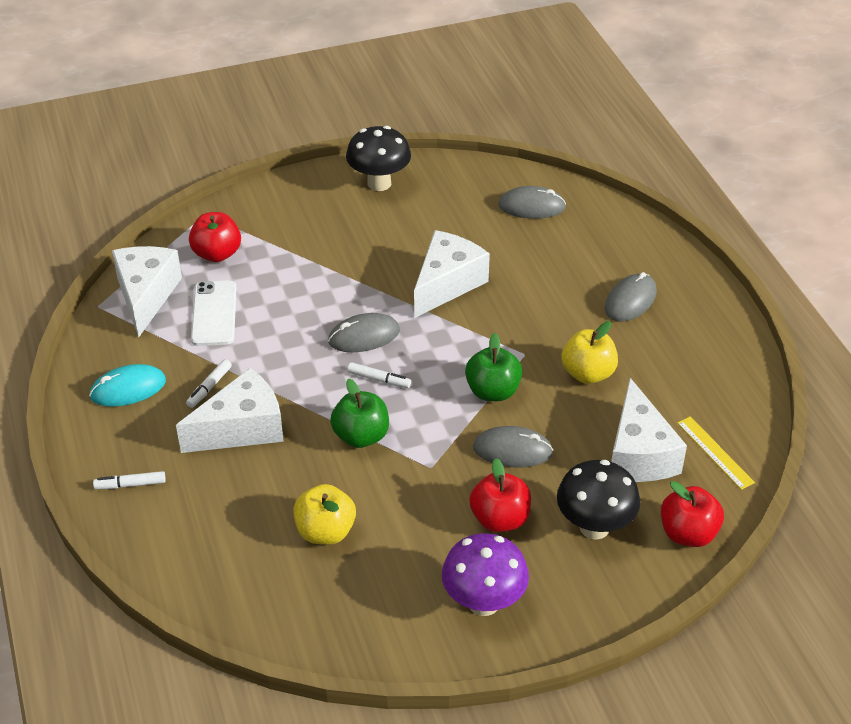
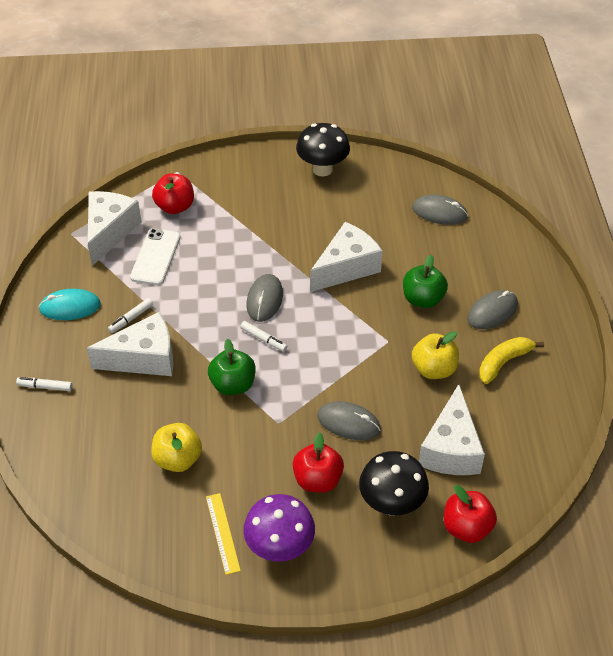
camera: 15 degrees right, 5 degrees up
(364, 336) = (264, 300): grey mouse -> grey mouse turned 75 degrees counterclockwise
(492, 391) = (350, 368): green apple -> green apple (423, 299)
(663, 351) = (503, 362): none -> yellow banana
(715, 452) = (515, 461): yellow ruler -> yellow ruler (222, 533)

